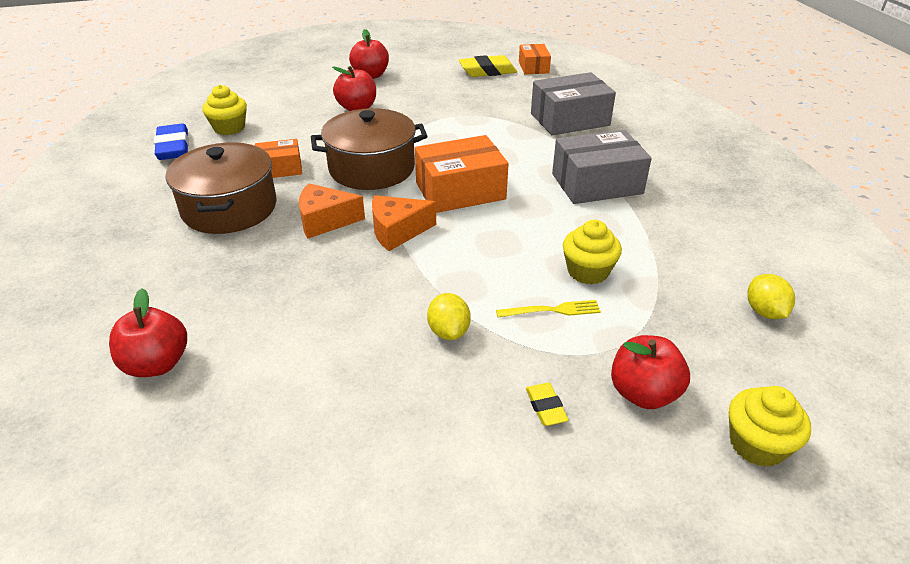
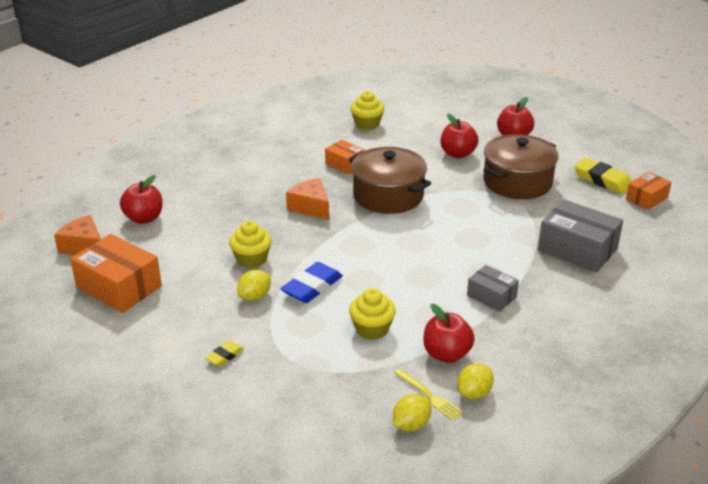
camera: 55 degrees right, 5 degrees down
(173, 147) = (322, 119): blue eraser -> blue eraser (312, 287)
(229, 208) = (285, 170): brown pot -> brown pot (517, 182)
(397, 231) = (330, 237): orange cheese -> orange cheese (84, 246)
(460, 191) = (405, 241): orange box -> orange box (119, 287)
(552, 310) = (314, 328): yellow fork -> yellow fork (429, 396)
(597, 184) = (491, 296): grey box -> grey box, size x0.58
(643, 393) = (270, 391): red apple -> red apple (446, 354)
(736, 253) = (474, 393): none -> yellow lemon
(757, 444) = (266, 451): yellow cupcake -> yellow cupcake (251, 259)

